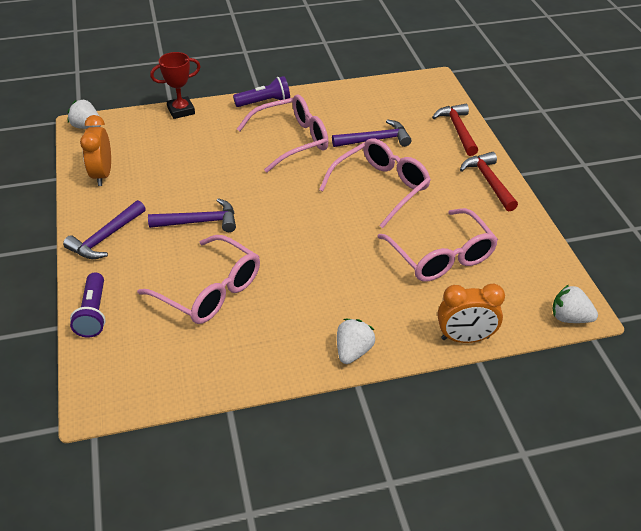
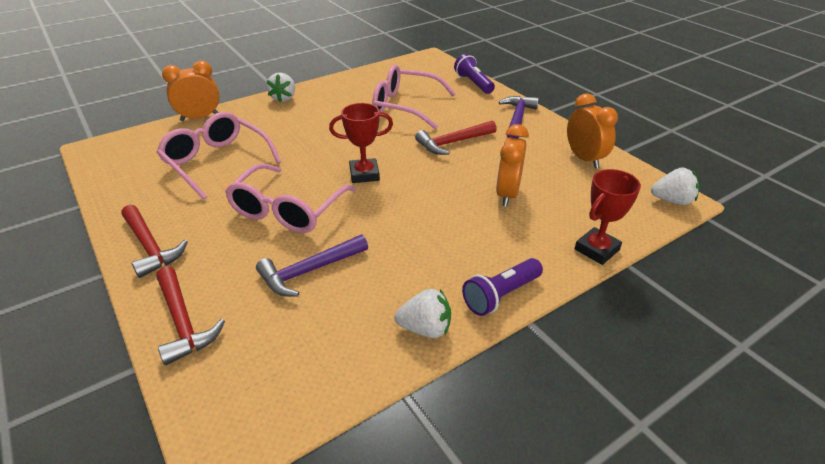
camera: 160 degrees right, 5 degrees down
(200, 159) = (507, 194): none -> orange clock
(200, 222) = (453, 143): purple hammer -> red hammer
(292, 140) = (421, 243): pink glasses -> none
(304, 206) = (364, 174): none -> red trophy
(569, 318) = (106, 143): white strawberry -> white strawberry (425, 328)

